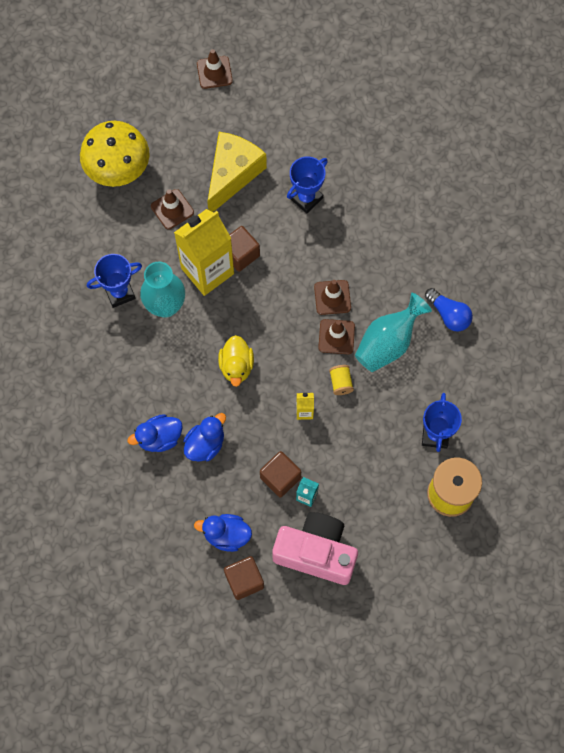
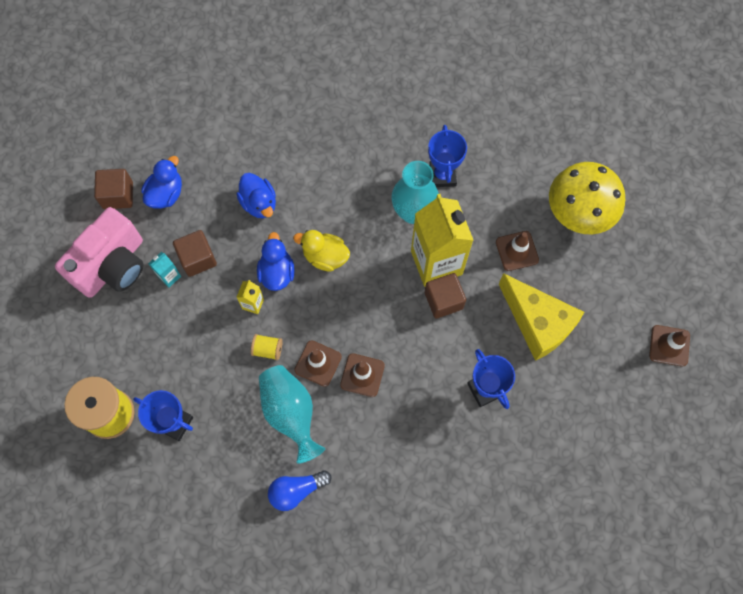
camera: 110 degrees right, 0 degrees up
(159, 438) = (282, 166): blue duck -> blue duck (277, 272)

